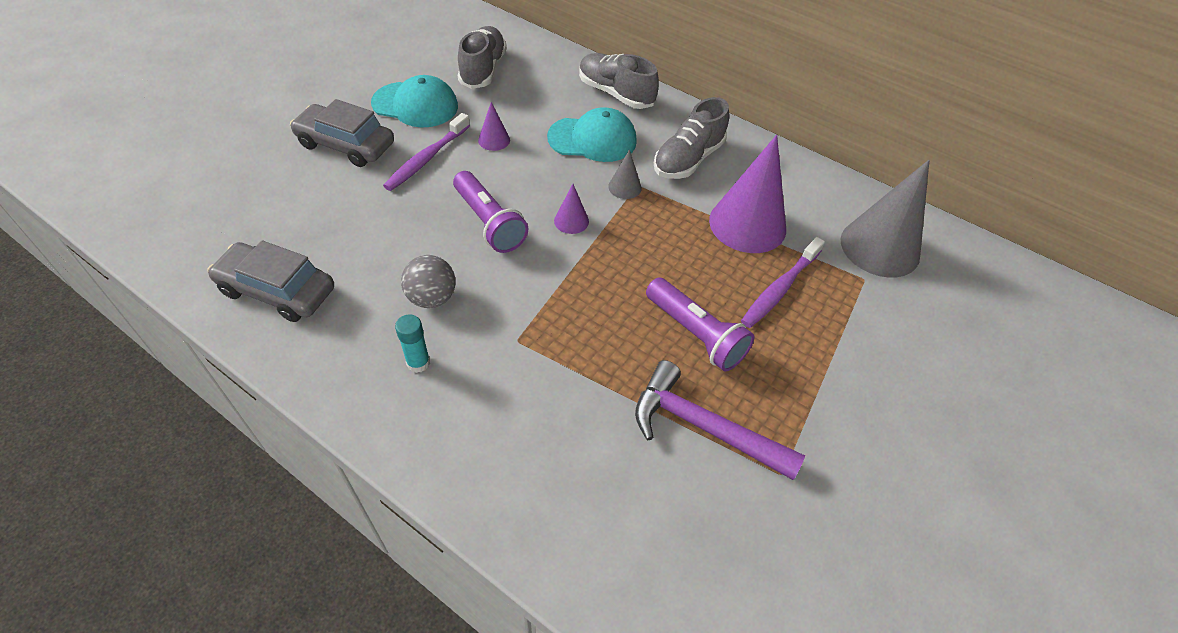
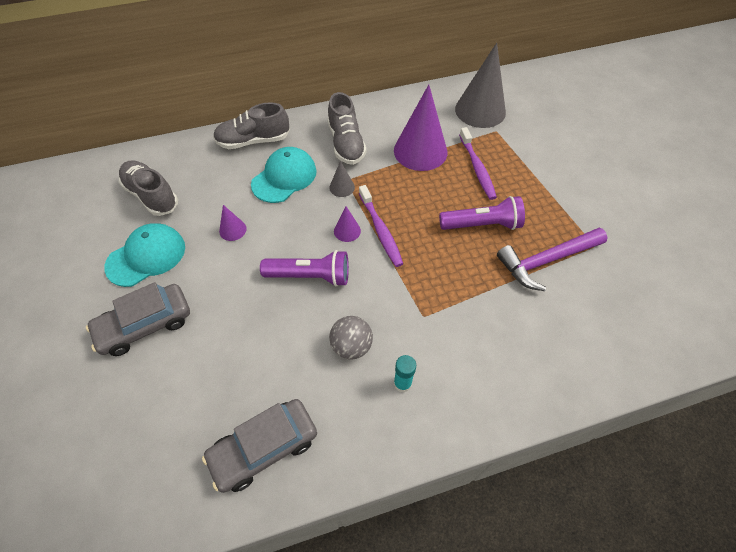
camera: 50 degrees left, 5 degrees up
(427, 158) = (213, 279): purple toothbrush -> purple toothbrush (380, 230)

